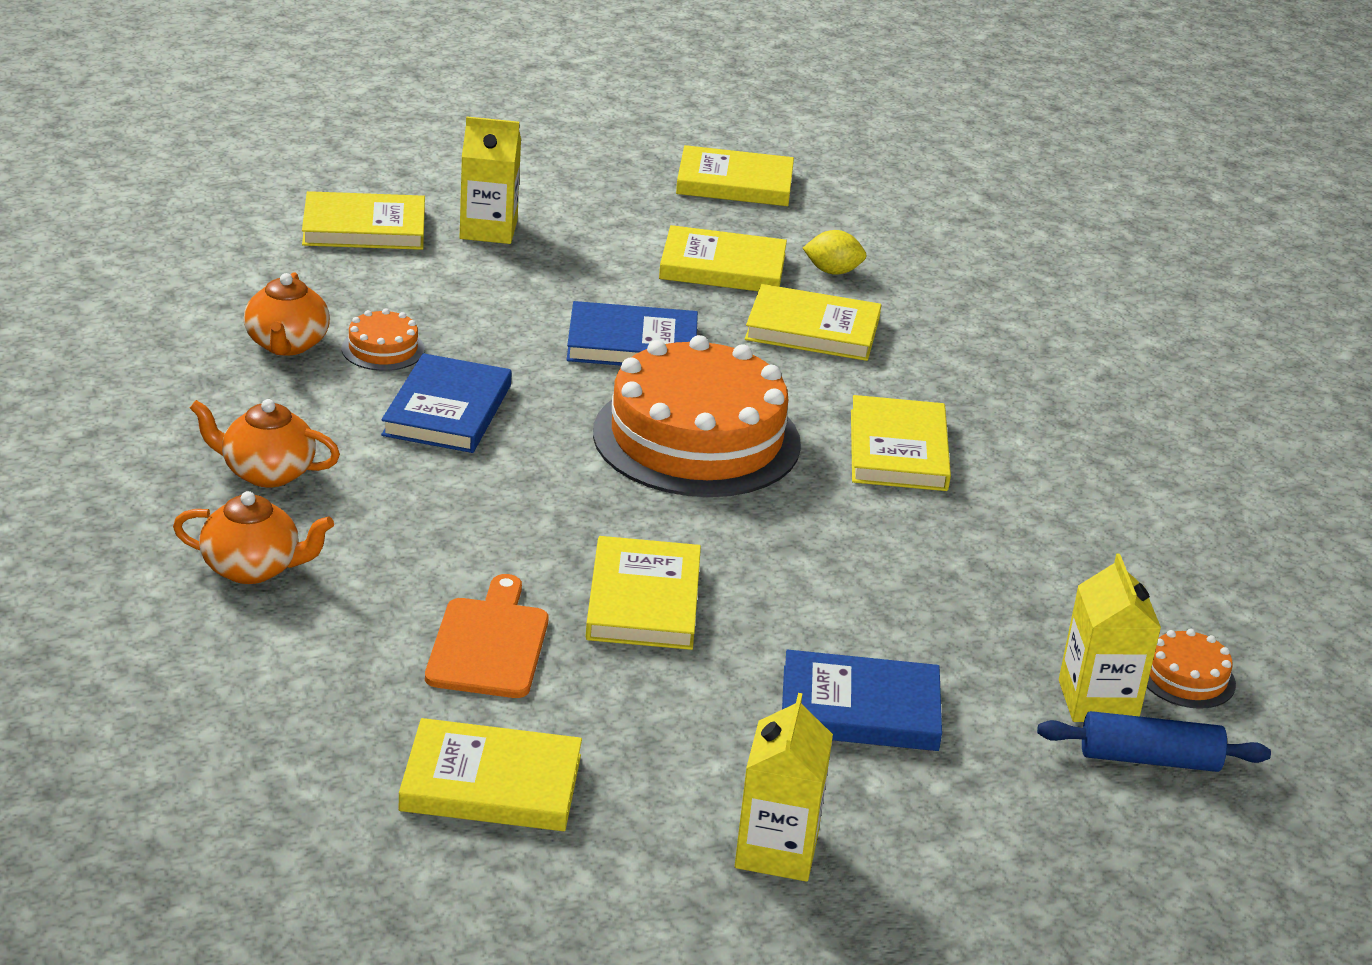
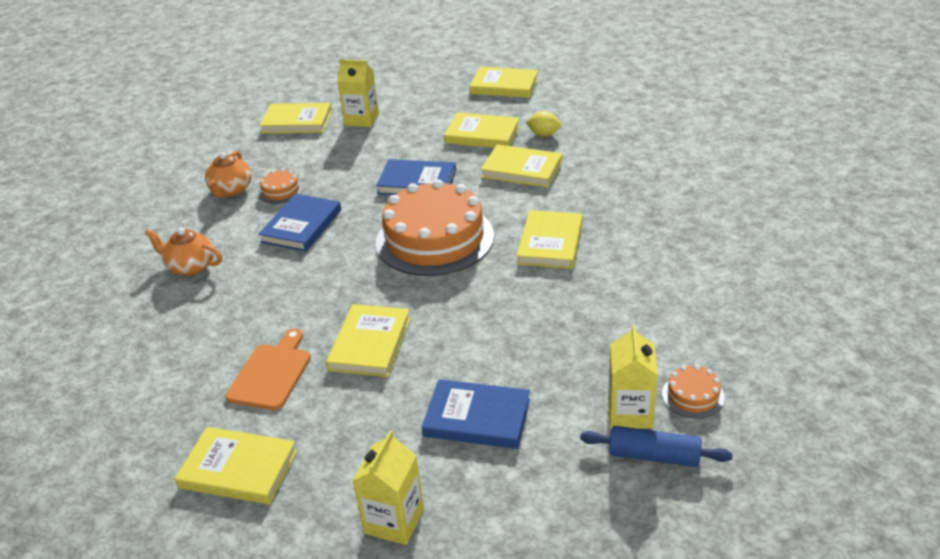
camera: 15 degrees right, 5 degrees up
(253, 568) = (160, 326): orange teapot -> none

